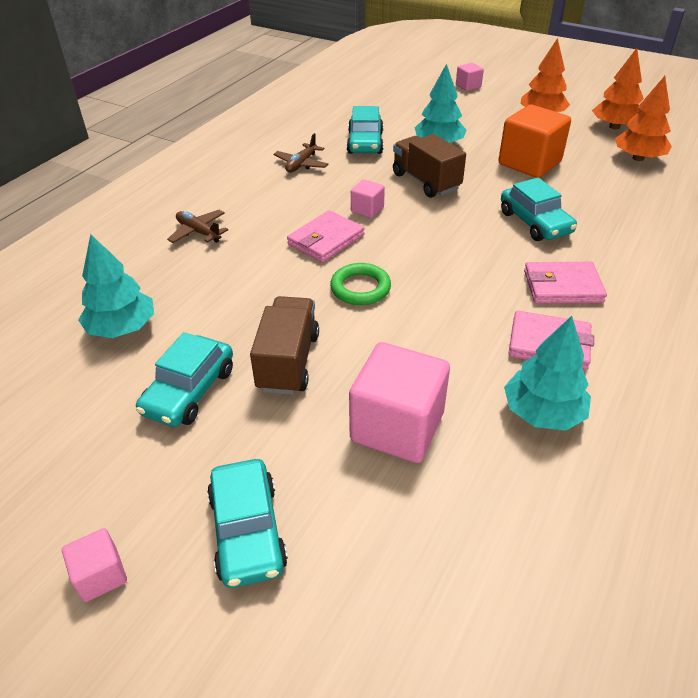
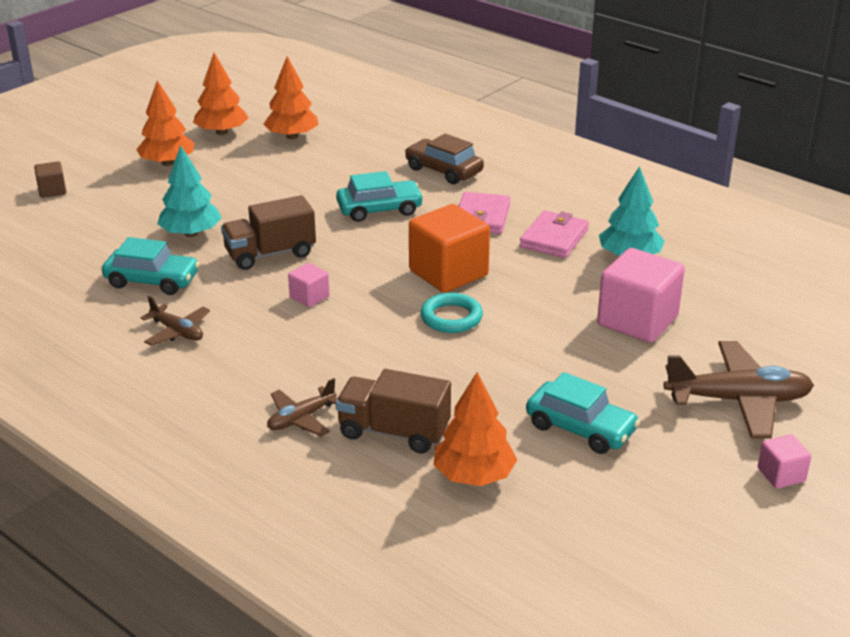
camera: 80 degrees left, 10 degrees down
(122, 328) = (473, 475): turquoise tree -> orange tree
(247, 531) = (738, 400): turquoise car -> brown plane
(288, 362) = (550, 368): brown truck -> brown truck (394, 432)
(326, 240) = (358, 329): pink wallet -> none
(360, 288) = (451, 317): green ring -> turquoise ring
(468, 86) = (52, 191): pink cube -> brown cube
(529, 163) = (267, 190): orange cube -> orange cube (448, 273)
(645, 250) = (443, 170): none -> brown car

